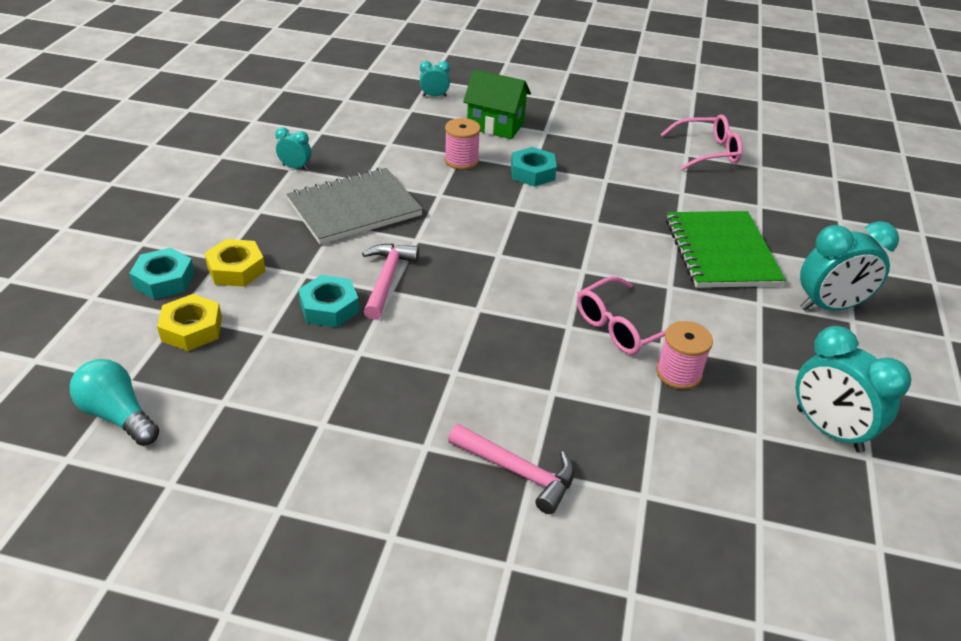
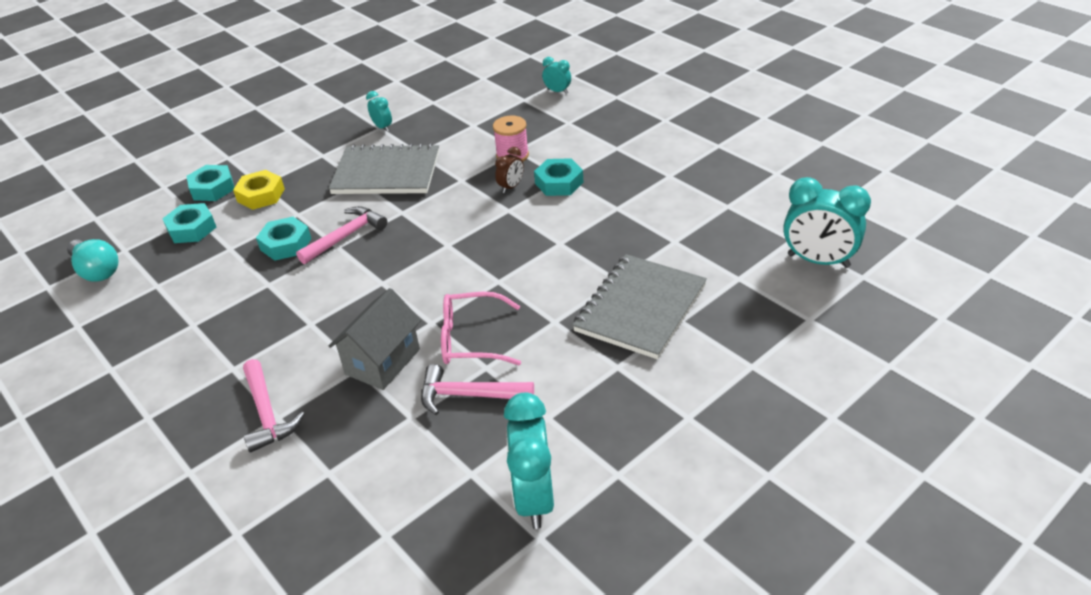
camera: 40 degrees right, 0 degrees up
(118, 415) = (97, 270): turquoise light bulb -> turquoise light bulb turned 150 degrees clockwise
(192, 329) = (192, 229): yellow nut -> turquoise nut
(494, 187) = (511, 187): none -> brown clock
(495, 125) = (578, 131): green house -> none
(569, 377) = (383, 362): none -> grey house
(678, 373) = (469, 395): pink spool -> pink hammer
(706, 152) = (751, 209): pink glasses -> none
(721, 252) = (640, 308): green notebook -> grey notebook
(829, 307) = (681, 396): turquoise clock -> turquoise clock (818, 261)

